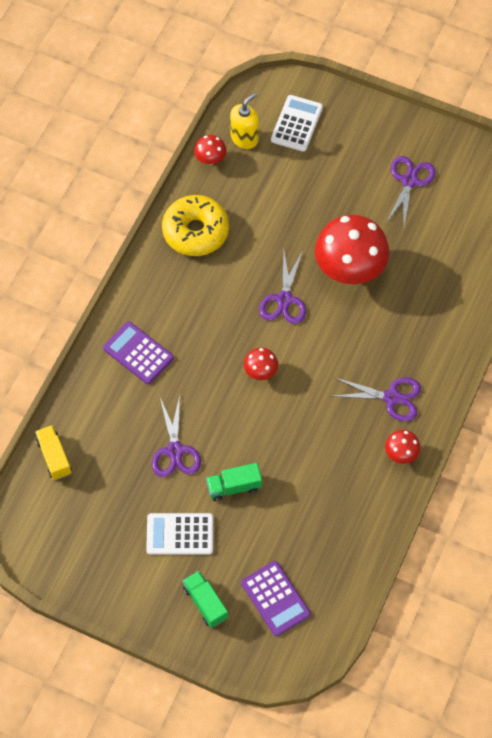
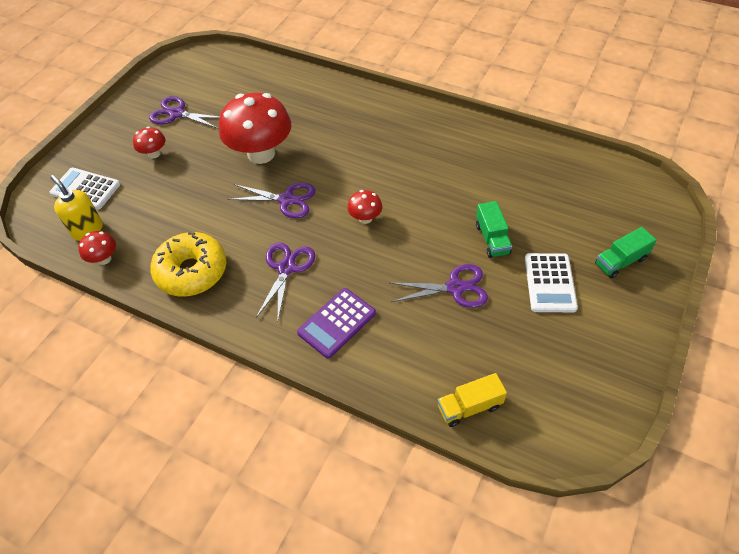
camera: 85 degrees left, 10 degrees down
(275, 598) = (603, 208): purple calculator -> none
(391, 397) = (395, 129): purple scissors -> purple scissors (286, 268)
(401, 454) = (450, 125): red mushroom -> red mushroom (154, 154)

